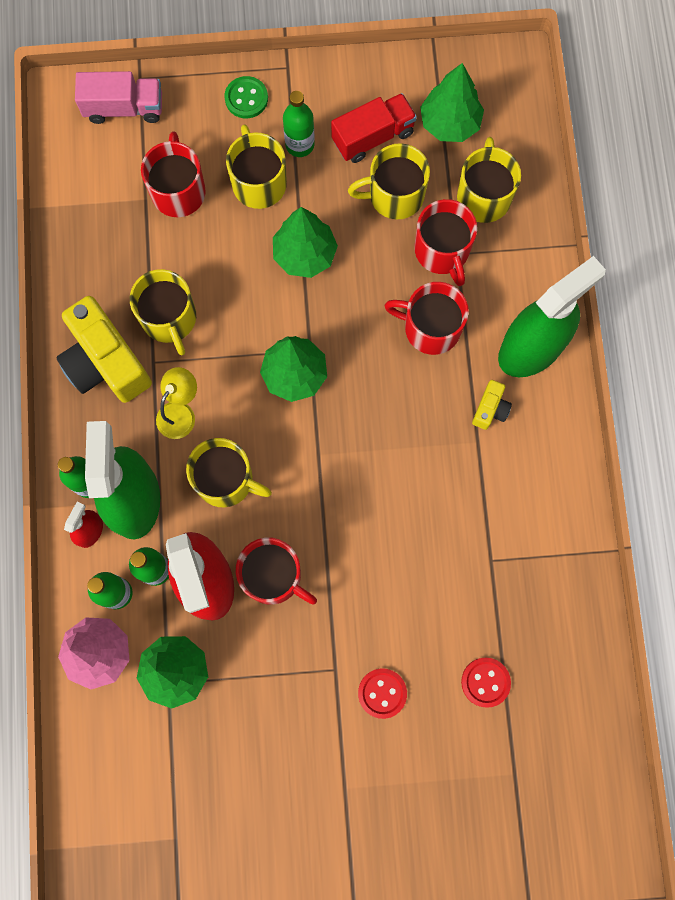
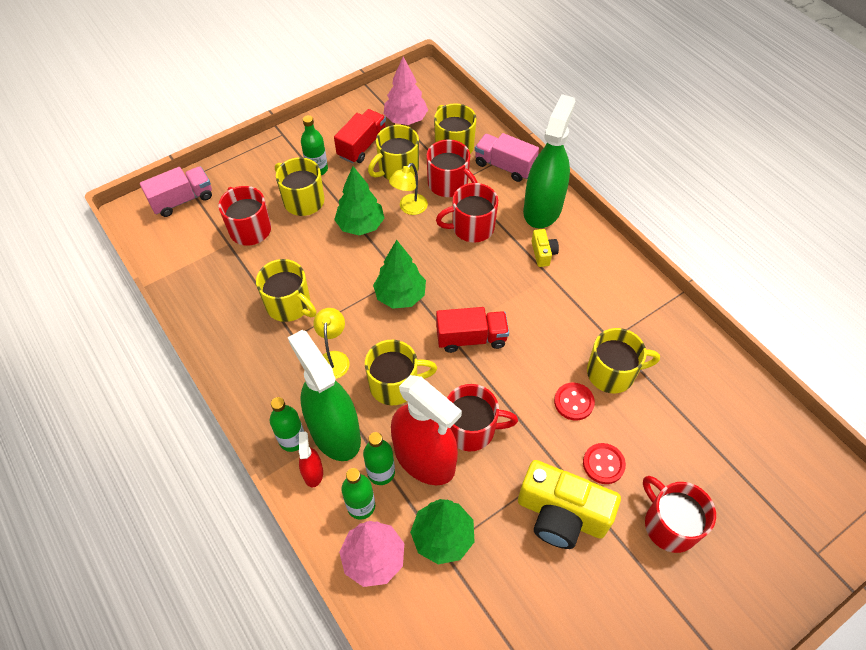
camera: 30 degrees left, 20 degrees down
(106, 362) = (258, 354): yellow camera -> yellow camera (561, 515)
(246, 98) = (265, 160): green button -> none
(339, 471) = (471, 338): none -> red truck
(375, 261) = (409, 208): none -> yellow lamp
(404, 792) = (669, 524): none -> red mug
(450, 123) = (406, 119): green tree -> pink tree
(463, 600) = (612, 373): none -> yellow mug
(485, 682) = (666, 416): red button -> red button (573, 402)
(526, 261) = (504, 166): none -> pink truck

